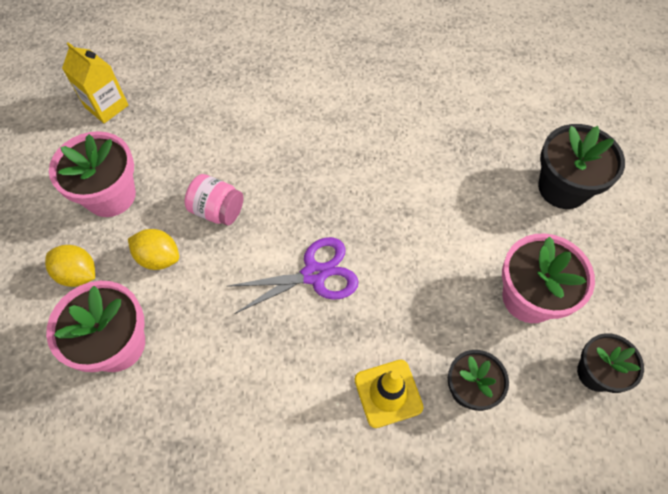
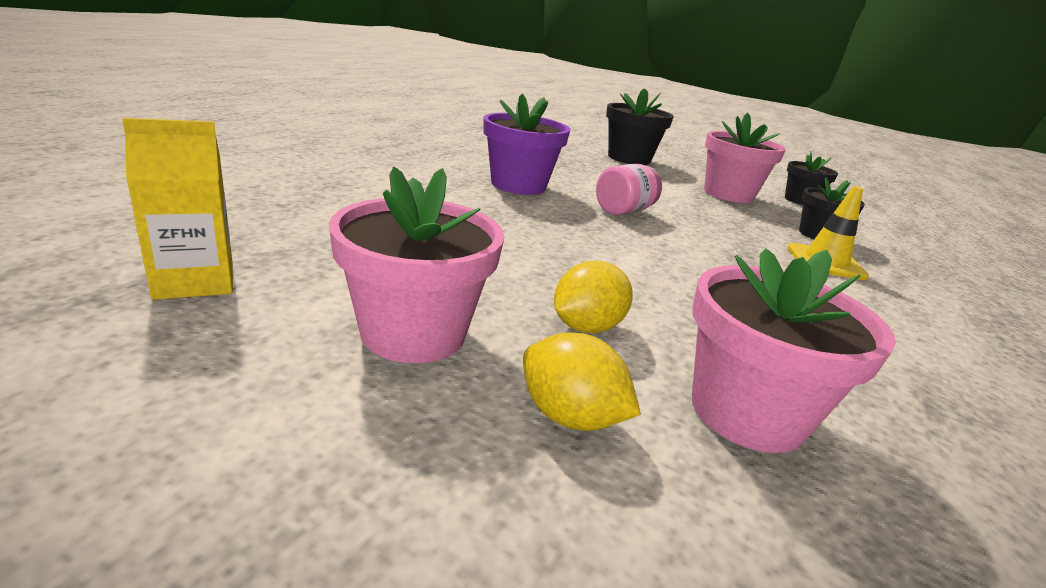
camera: 70 degrees left, 35 degrees down
(78, 274) = (569, 417): yellow lemon -> yellow lemon turned 75 degrees clockwise
(217, 210) = (534, 266): pink jar -> pink jar (623, 211)
(314, 274) = (670, 249): purple scissors -> none
(364, 146) = (518, 185): none -> purple flower pot

